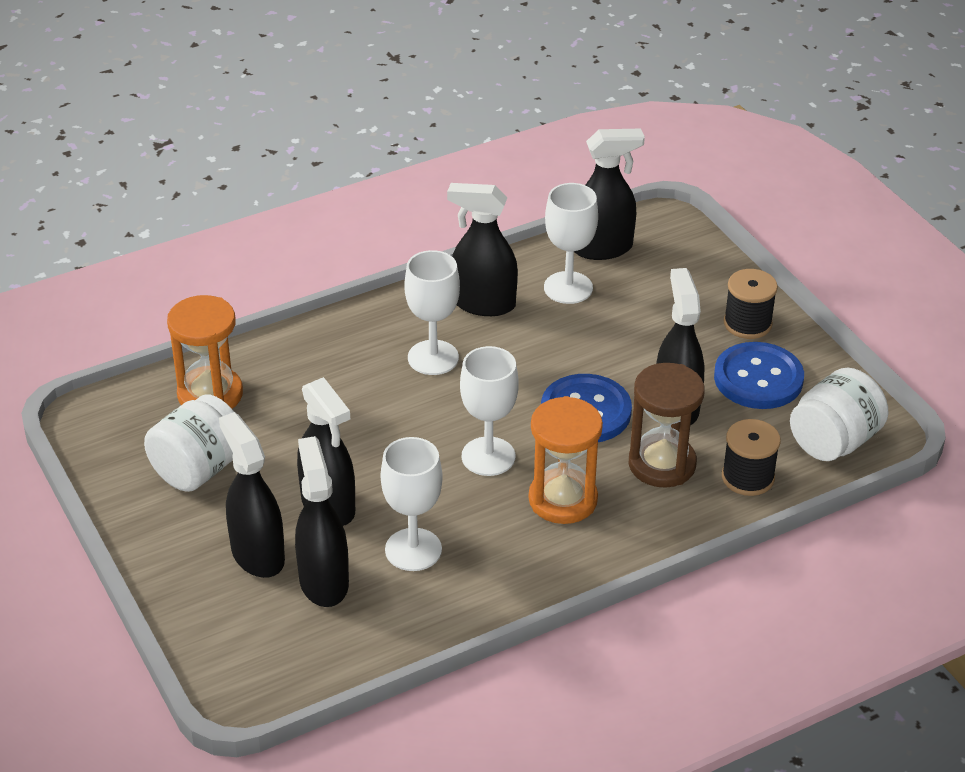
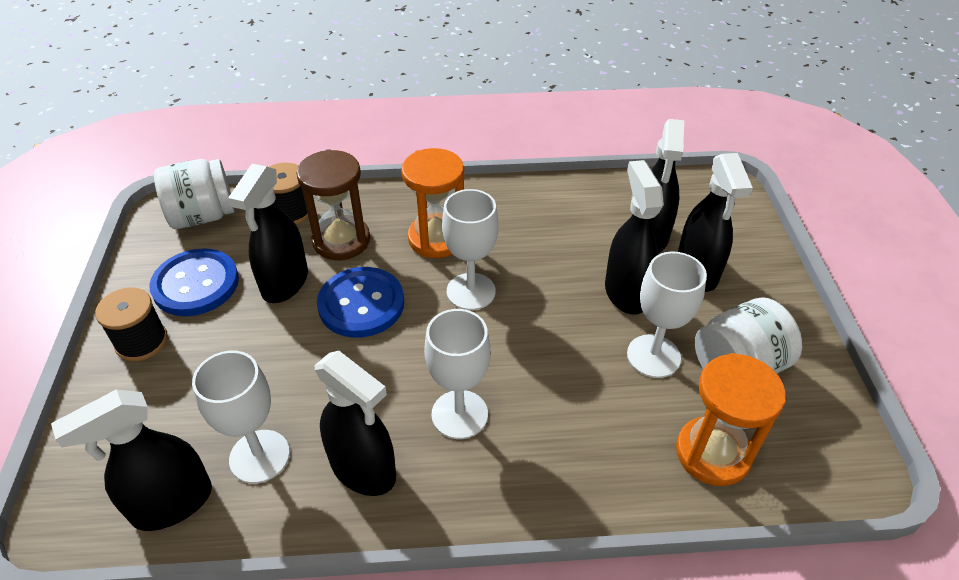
camera: 155 degrees left, 5 degrees up
(413, 550) = (571, 238): white goblet -> white goblet (653, 356)
(602, 248) = (172, 504): black spray bottle -> black spray bottle turned 45 degrees counterclockwise

